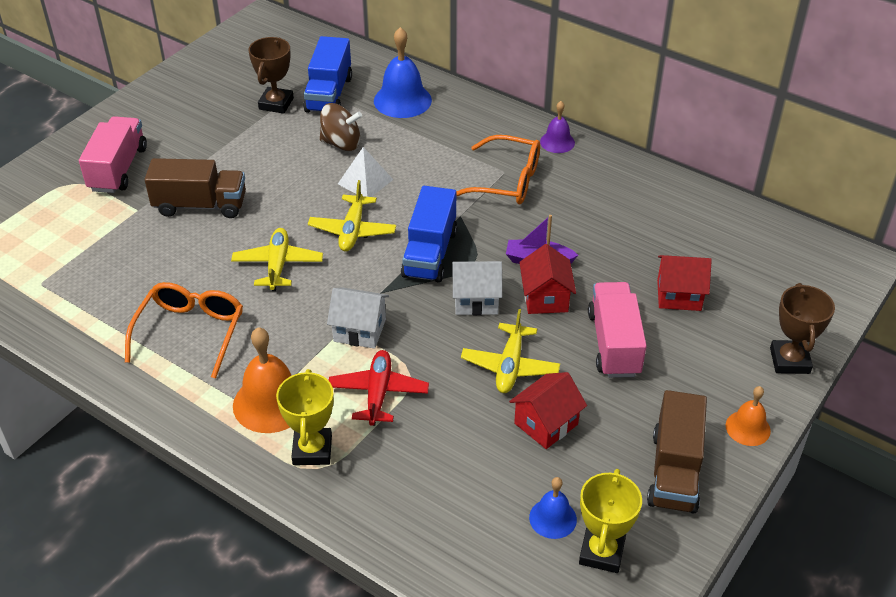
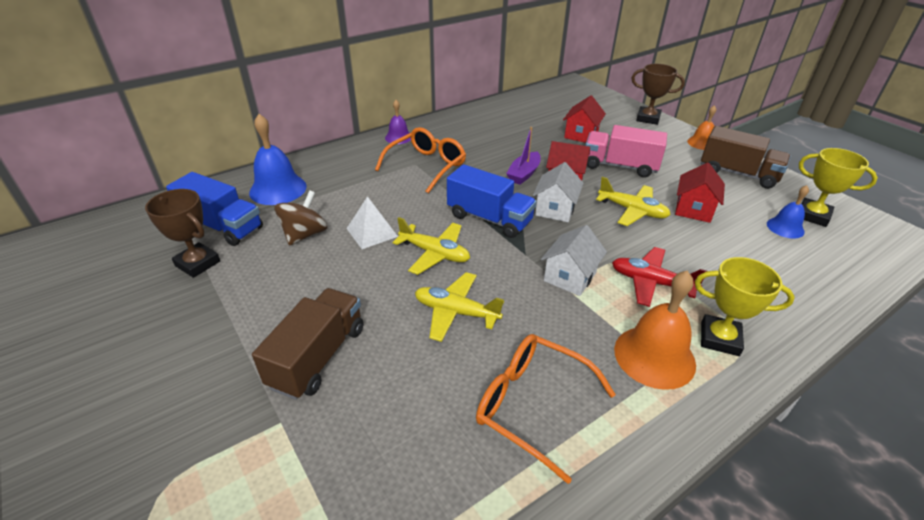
camera: 70 degrees left, 5 degrees down
(118, 169) = (176, 431): pink truck -> none
(546, 424) = (693, 209): red house -> red house turned 45 degrees clockwise

